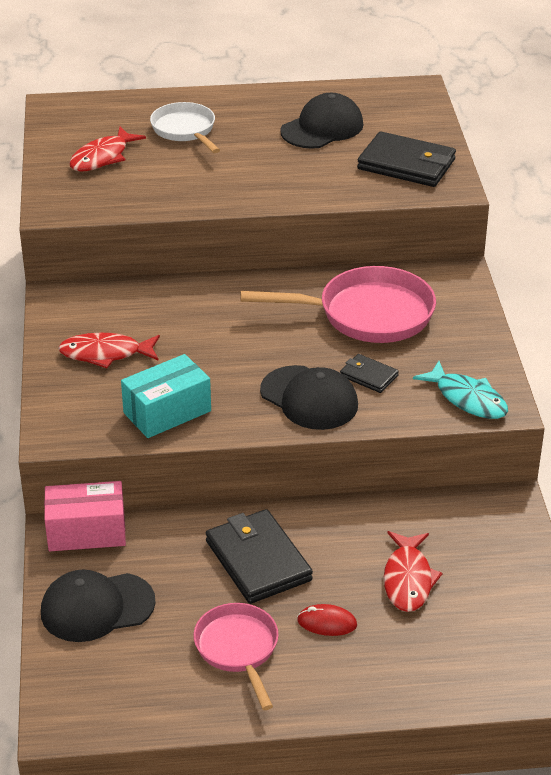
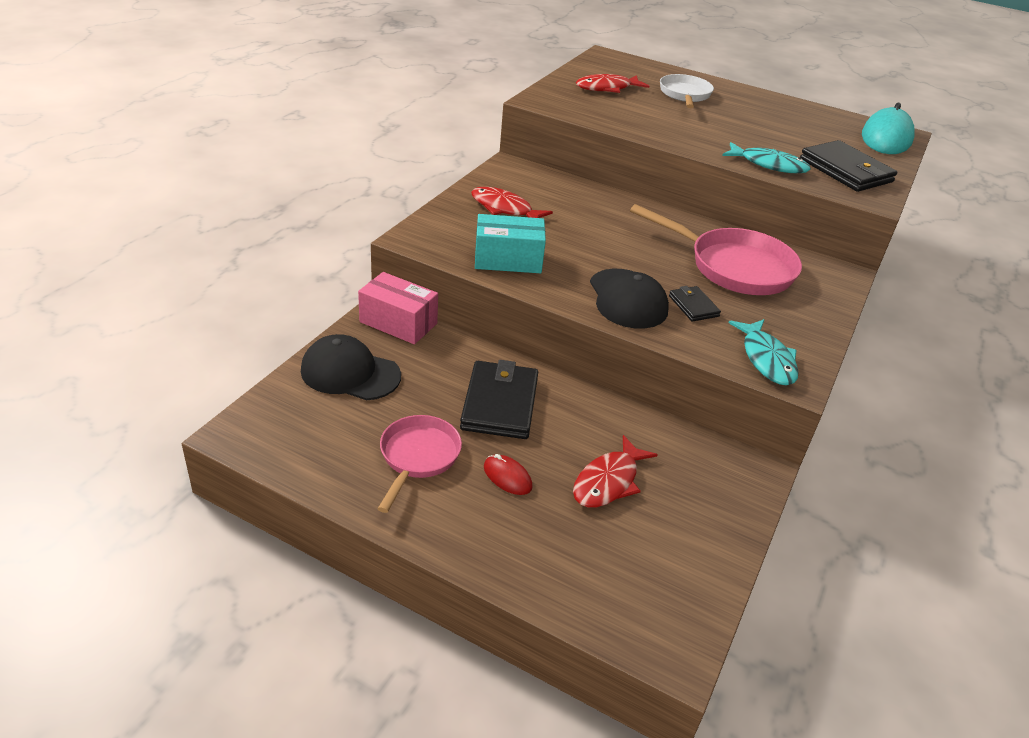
camera: 30 degrees right, 0 degrees up
(322, 128) = (795, 128): black cap -> none
(338, 190) = (769, 165): none -> turquoise fish
(409, 102) = (886, 138): none -> turquoise mouse

